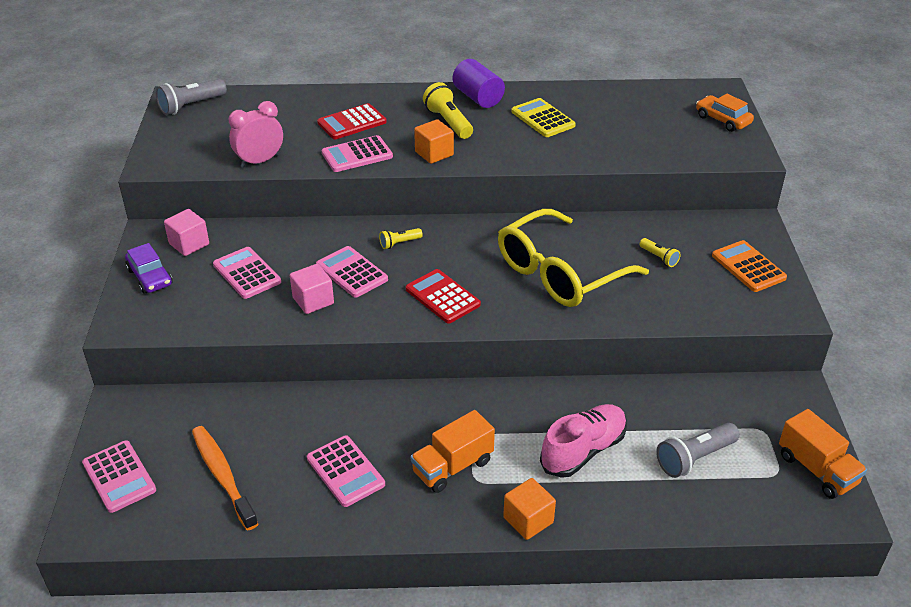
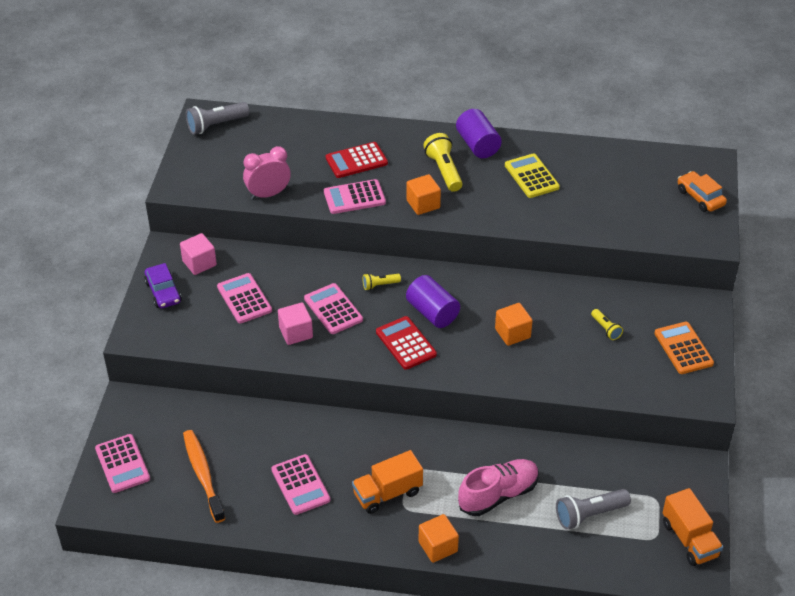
camera: 10 degrees right, 5 degrees up
(465, 263) = (432, 312): none -> purple cylinder
(559, 273) = (512, 333): yellow glasses -> orange cube

